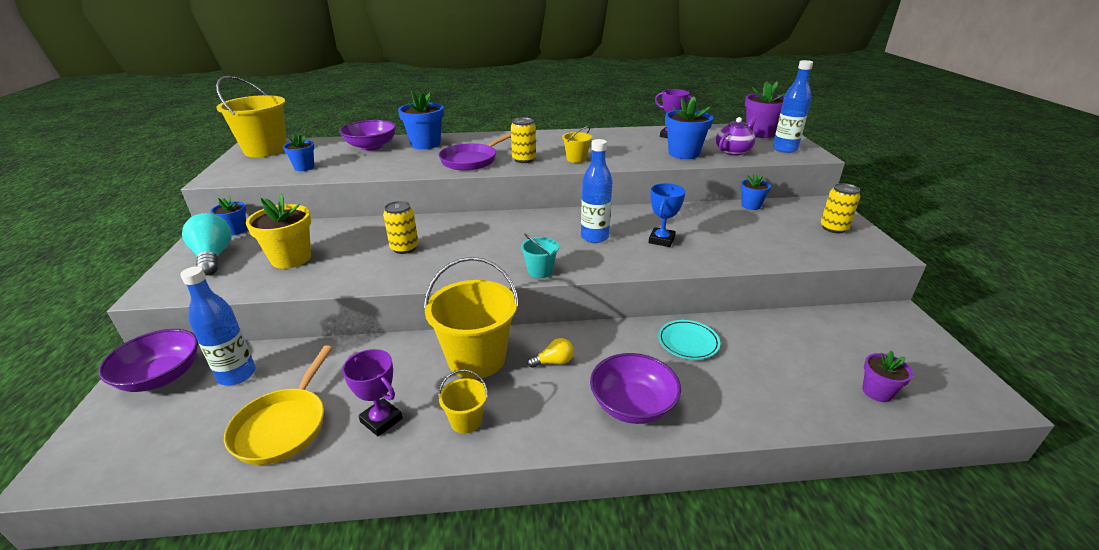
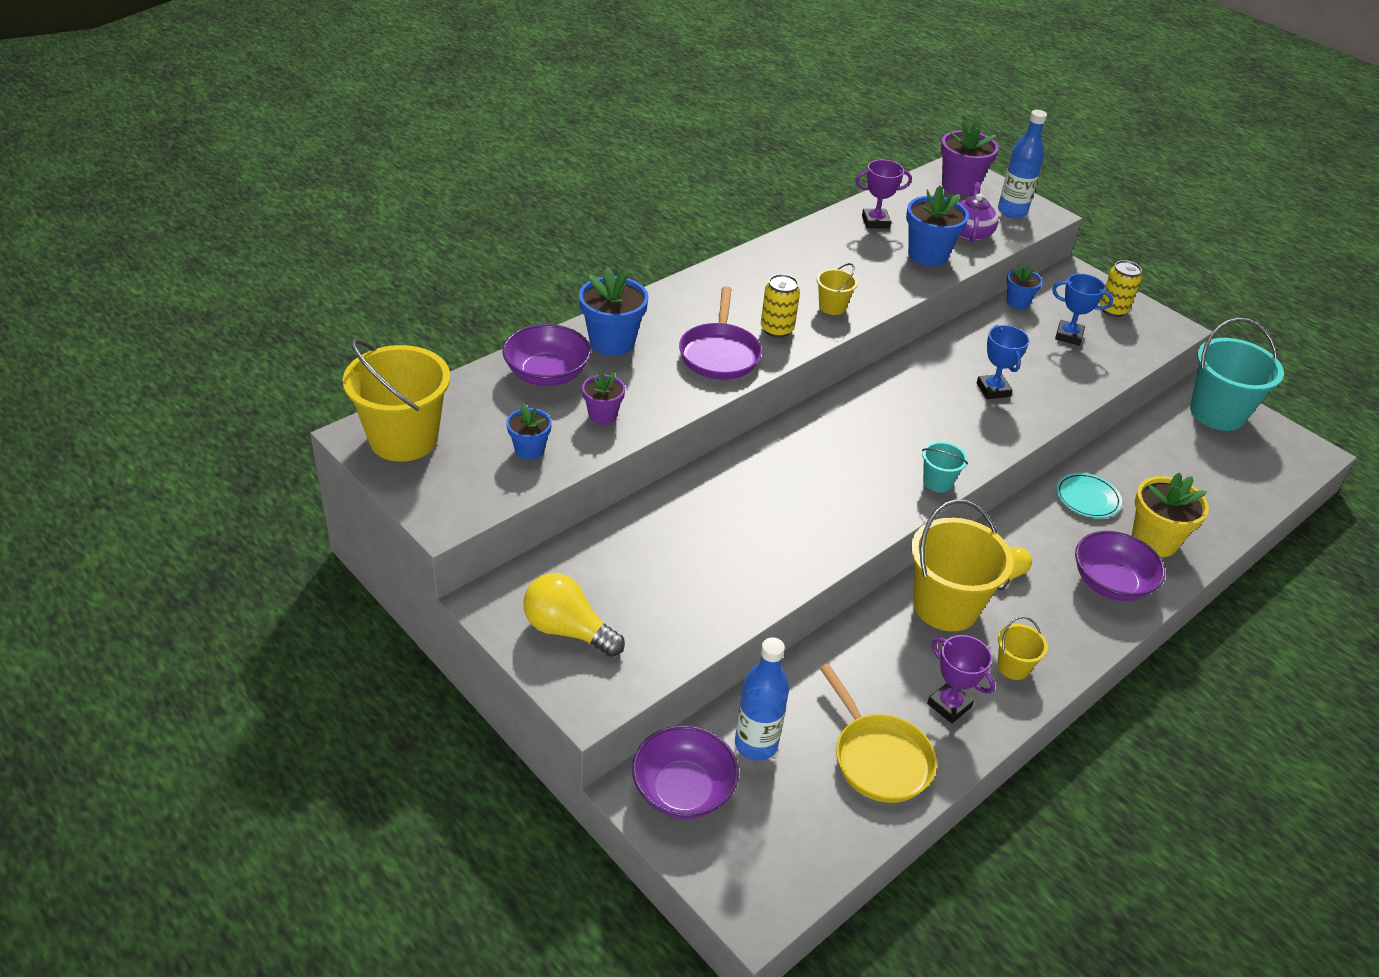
camera: 40 degrees left, 10 degrees up
(213, 257) = (568, 630): turquoise light bulb -> yellow light bulb
(236, 230) = (519, 582): blue flower pot -> none
(291, 258) = (665, 587): yellow flower pot -> yellow flower pot (1154, 541)
(381, 420) = (949, 705): purple trophy -> purple trophy turned 45 degrees clockwise
(404, 248) = (766, 514): yellow can -> none
(594, 237) = (930, 412): blue bottle -> none
(770, 231) = (1068, 336): none -> blue trophy
(877, 392) = (1247, 482): purple flower pot -> purple flower pot (602, 415)
(897, 333) = (1217, 413): none -> turquoise bucket

